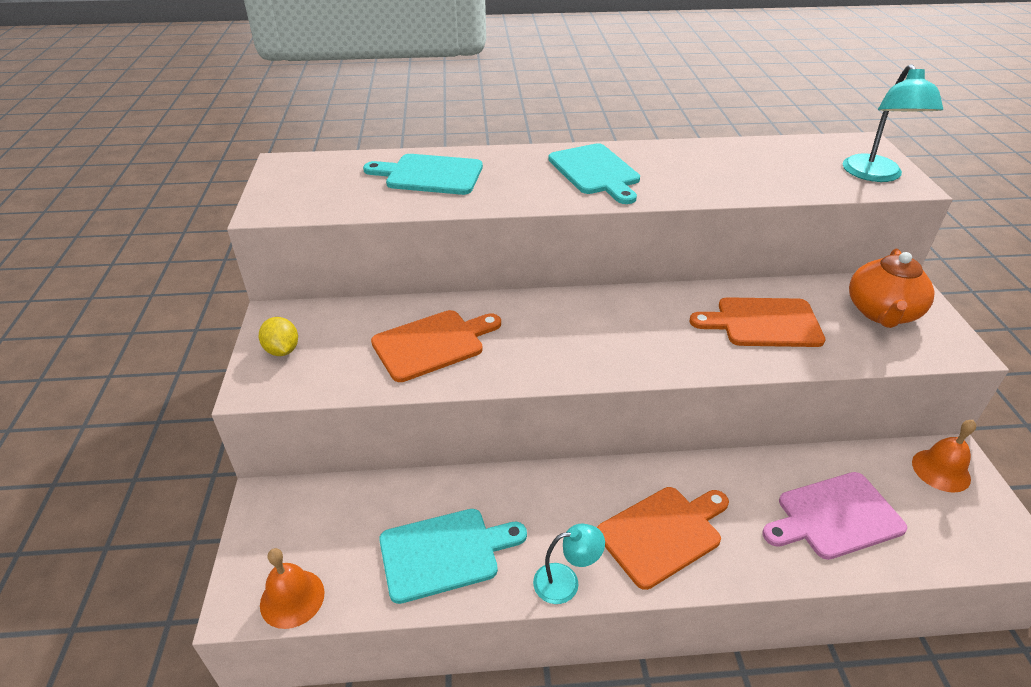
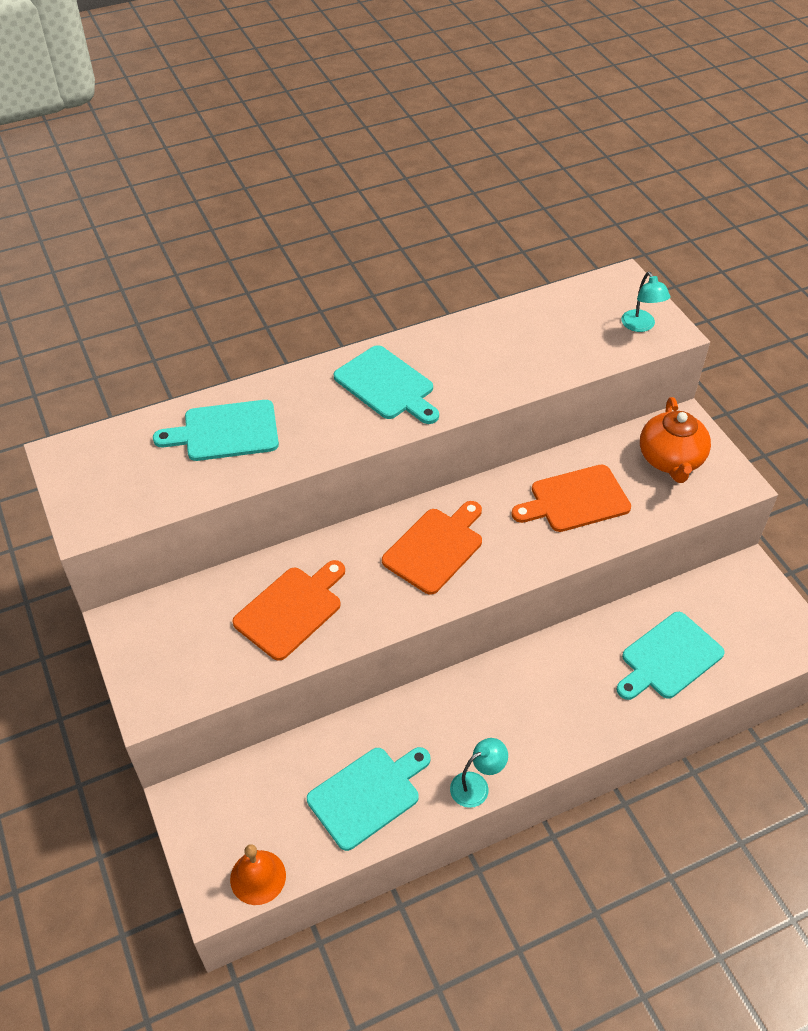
camera: 20 degrees left, 10 degrees up
(282, 350) = (151, 659): yellow lemon -> none
(663, 533) = (539, 717): orange cutting board -> orange cutting board (435, 548)
(835, 516) = (668, 658): pink cutting board -> turquoise cutting board
(875, 175) = (641, 326): turquoise lamp -> turquoise lamp, size x0.62
(941, 470) = (741, 588): orange bell -> none

